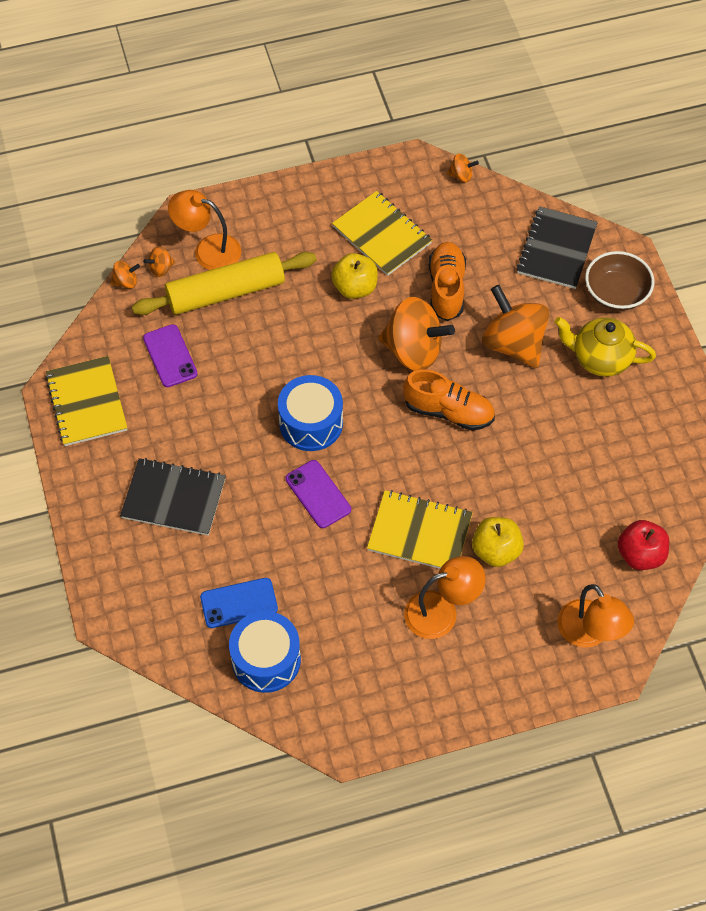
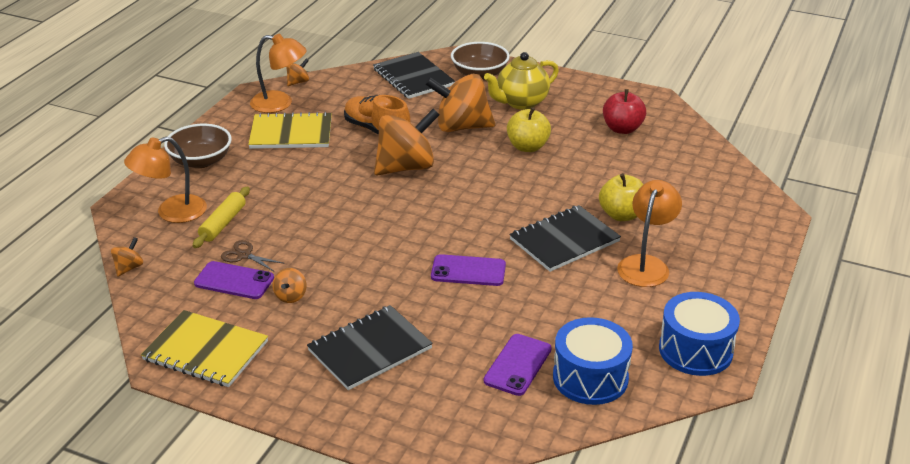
camera: 50 degrees left, 25 degrees down
(161, 268) = (148, 244): orange spinning top -> orange spinning top (290, 296)
(203, 337) = (244, 255): none -> brown scissors
(226, 292) = (223, 223): yellow rolling pin -> yellow rolling pin, size x0.54
(239, 603) = (517, 365): blue phone -> purple phone
(286, 210) = (201, 161): none -> brown bowl
(311, 423) = (400, 242): blue drum -> blue drum (695, 350)
(355, 287) = (315, 165): yellow apple -> yellow apple (527, 147)
(419, 532) = (564, 240): yellow notebook -> black notebook
(448, 411) = (478, 178): orange shoe -> none
(589, 633) = (737, 209): orange lamp -> orange lamp (280, 103)
(640, 555) = (695, 160): red apple -> red apple (622, 129)

